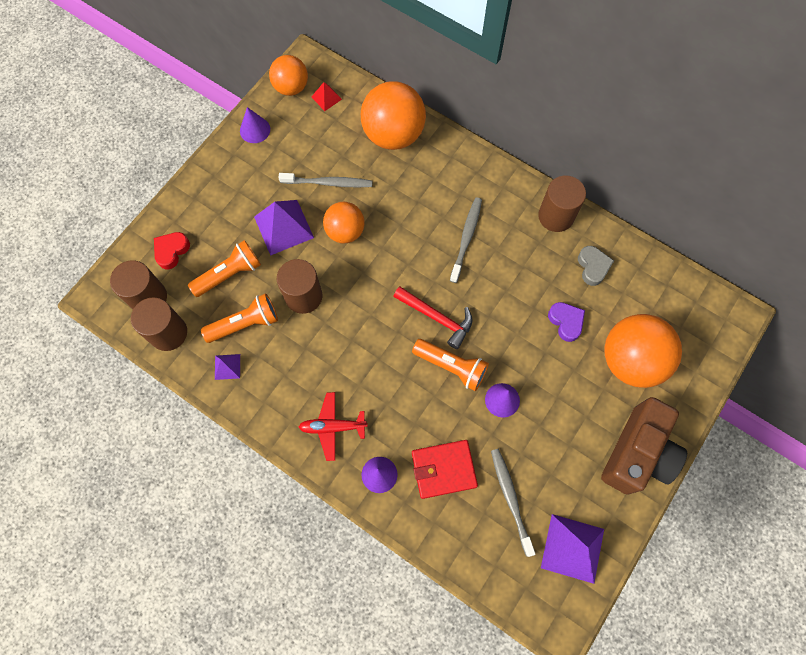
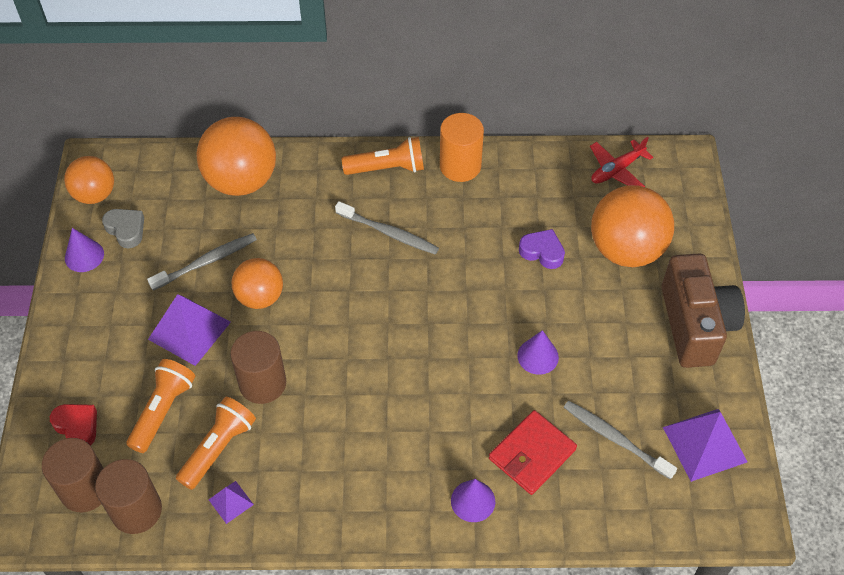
camera: 35 degrees left, 15 degrees down
(171, 251) = (77, 427): red heart -> red heart turned 135 degrees clockwise
(326, 98) = (142, 184): red pyramid -> none
(332, 427) = (390, 487): red plane -> red plane (616, 170)
(437, 318) = (417, 321): red hammer -> none
(451, 366) = (466, 356): orange flashlight -> orange flashlight (387, 168)
(466, 238) = (389, 233): grey toothbrush -> grey toothbrush turned 135 degrees clockwise
(556, 216) = (460, 166): brown cylinder -> orange cylinder
(593, 267) = (529, 190): grey heart -> grey heart (126, 230)

